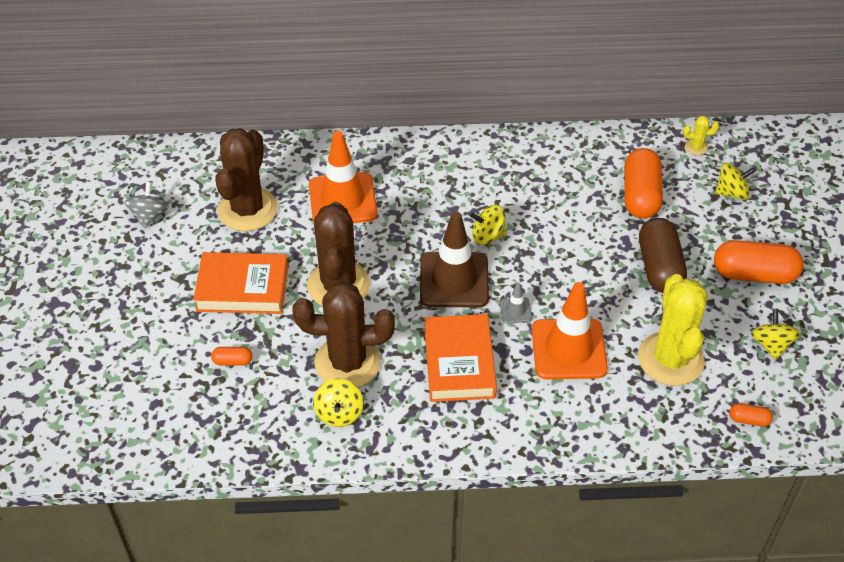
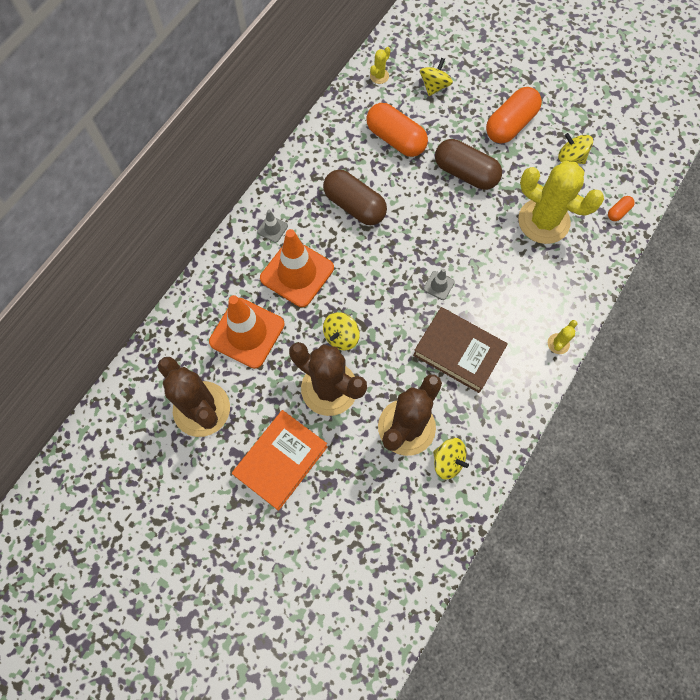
camera: 55 degrees left, 20 degrees up
(149, 216) = (147, 490): grey spinning top -> none
(232, 361) = (348, 510): orange capsule -> none
(454, 280) = (383, 307): brown traffic cone -> none
(458, 161) = (272, 229): none -> grey traffic cone
(459, 363) = (458, 352): orange book -> brown book
(488, 236) = (359, 258): yellow spinning top -> yellow spinning top (341, 336)
(538, 204) = (354, 206): none -> brown capsule
(542, 442) = (558, 343): none -> yellow cactus
(568, 349) = (494, 275): orange traffic cone -> orange traffic cone (297, 273)

